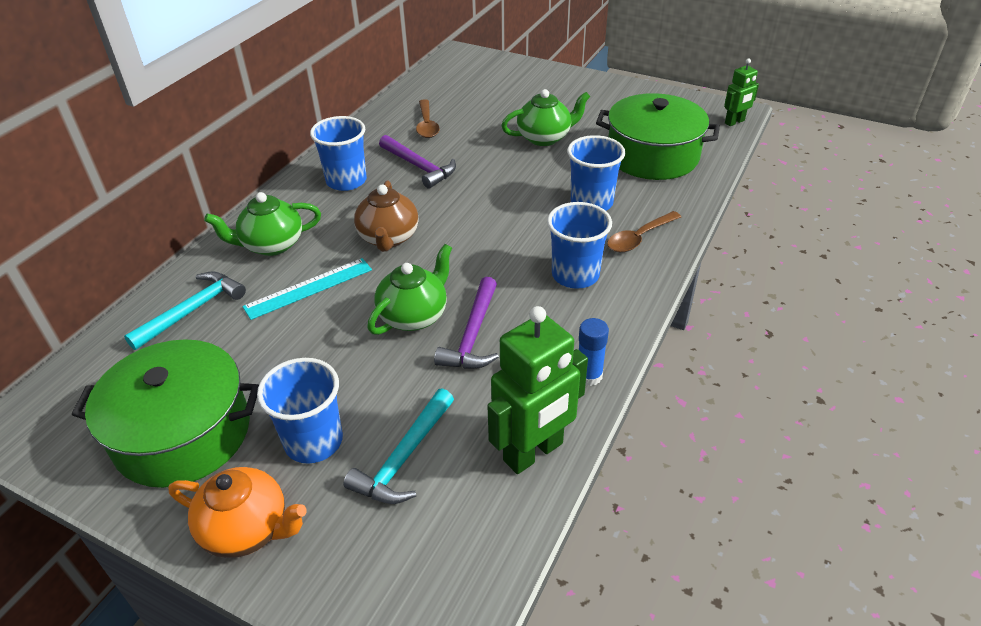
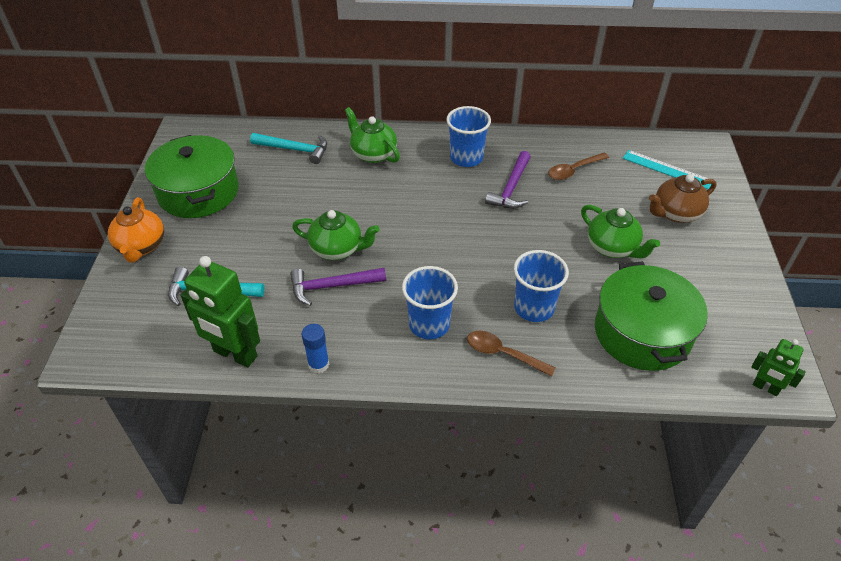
camera: 65 degrees right, 5 degrees up
(309, 288) = (339, 189): turquoise ruler -> turquoise ruler (668, 170)
(313, 441) = (210, 246): blue cup -> none
(388, 238) = (413, 205): brown teapot -> brown teapot (676, 213)

